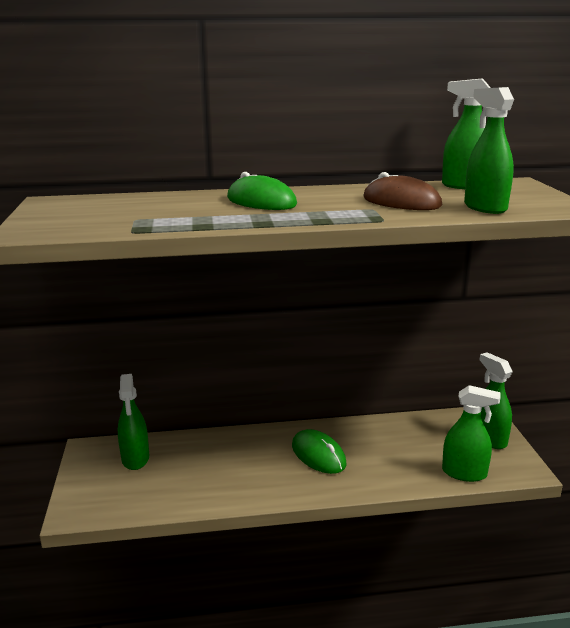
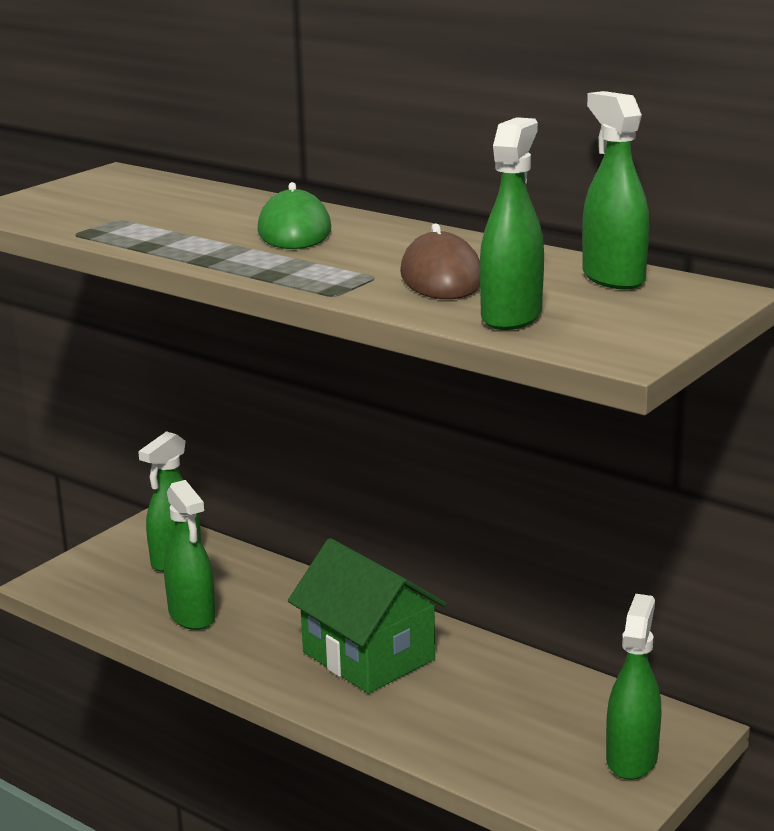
camera: 45 degrees right, 0 degrees up
(318, 455) = (368, 656): green mouse -> green house
(464, 473) = (509, 775): green spray bottle -> green spray bottle (192, 616)

